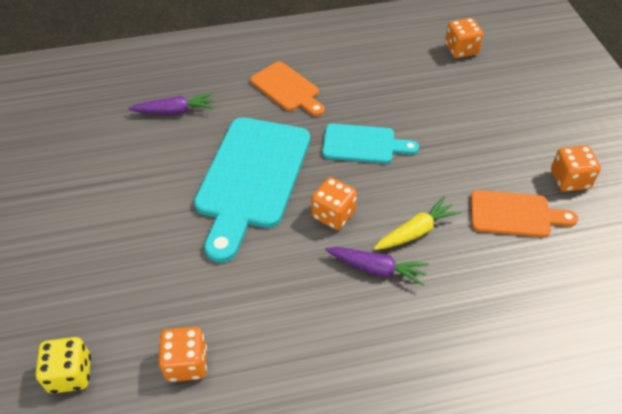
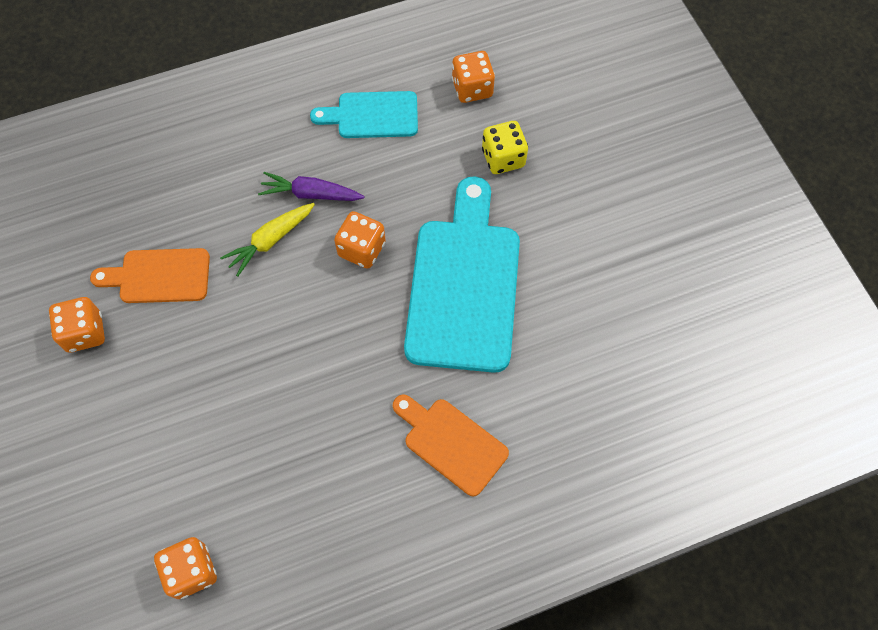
camera: 170 degrees right, 15 degrees up
(70, 374) = (567, 69): yellow dice -> yellow dice (503, 158)
(174, 111) = (595, 378): purple carrot -> none
(363, 144) = (335, 354): turquoise cutting board -> turquoise cutting board (372, 115)

